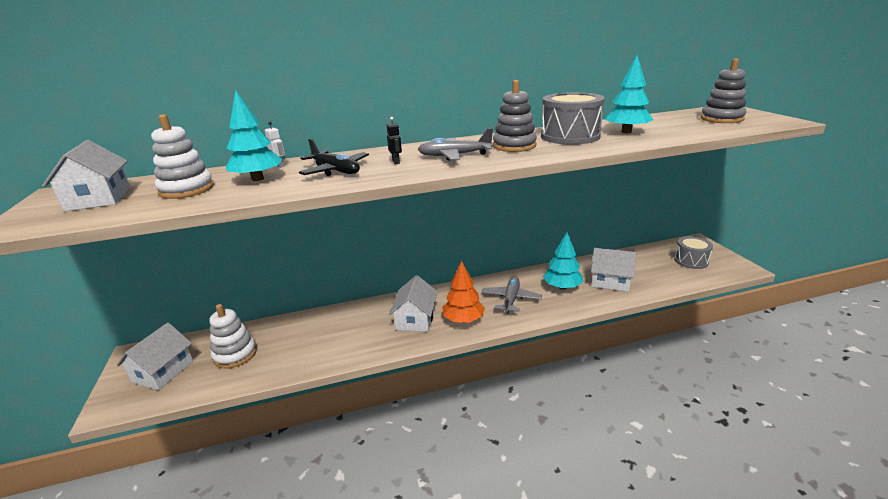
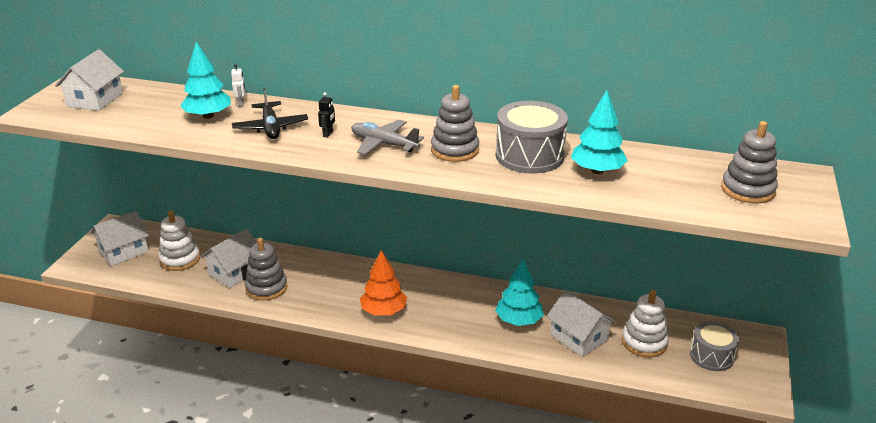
camera: 30 degrees right, 5 degrees up
(187, 189) = (153, 110): white stacking toy -> white stacking toy (644, 342)
(346, 343) = (266, 288): none -> grey stacking toy
(415, 319) = (343, 291): white house -> white house (235, 272)
(511, 299) = (451, 310): grey plane -> none

